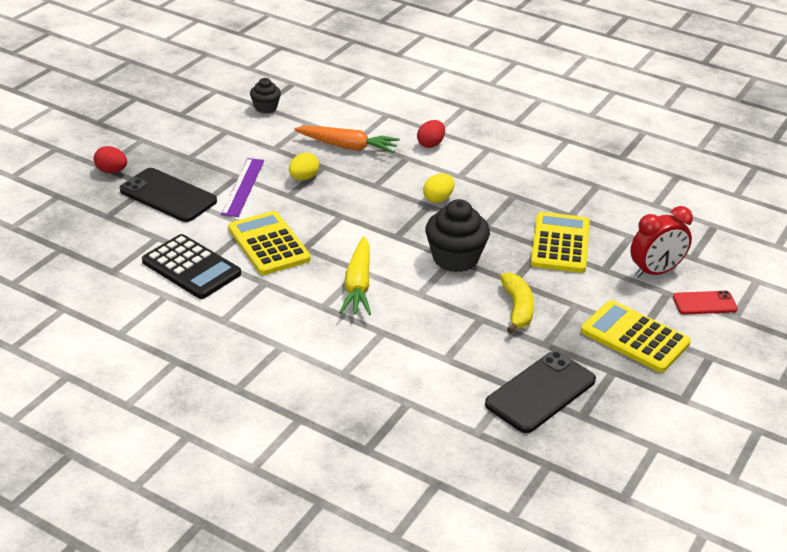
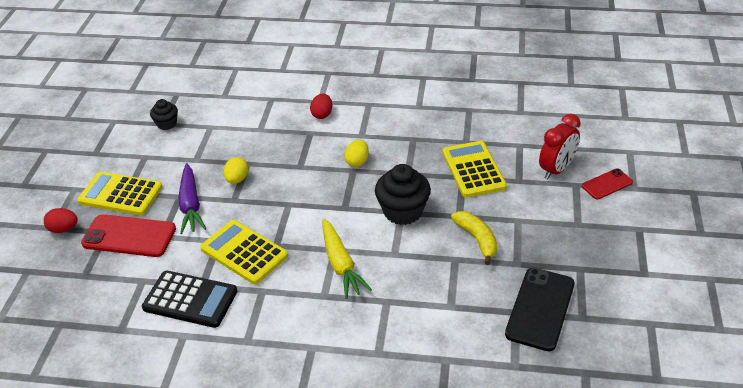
camera: 20 degrees left, 5 degrees up
(168, 196) = (129, 236): black phone -> red phone
(243, 187) = (191, 205): purple ruler -> purple carrot
(348, 147) = (257, 138): orange carrot -> none
(634, 337) = (577, 232): yellow calculator -> yellow calculator (120, 194)

